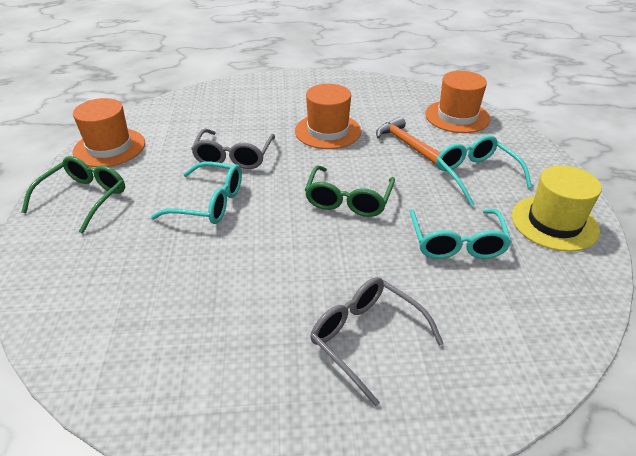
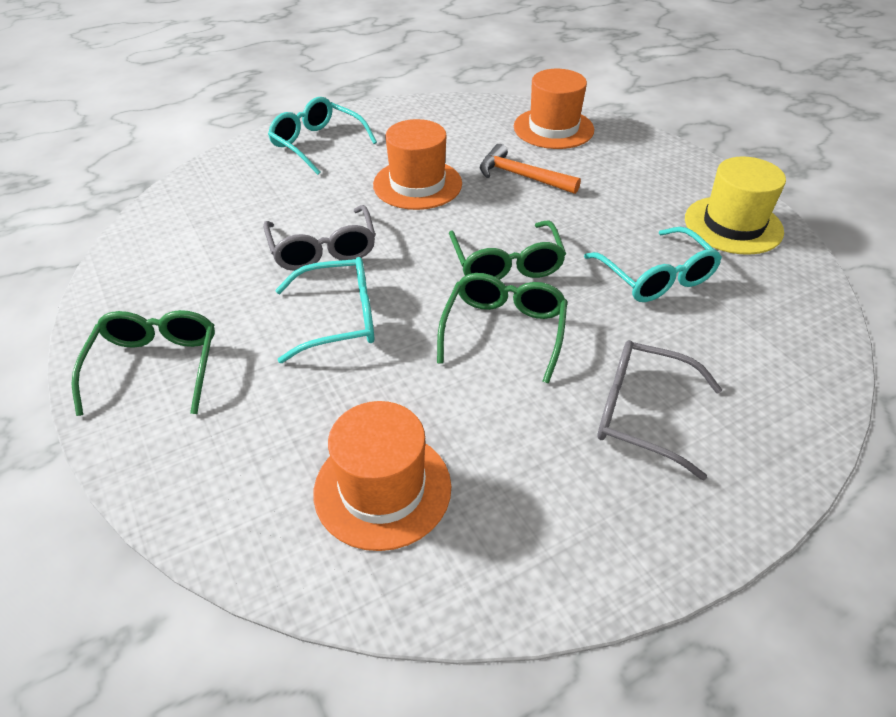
camera: 25 degrees left, 5 degrees up
(109, 147) = (132, 285): orange hat -> orange hat (382, 489)
(310, 245) = (504, 330): none -> green glasses
(475, 175) = (621, 194): turquoise glasses -> turquoise glasses (317, 144)

